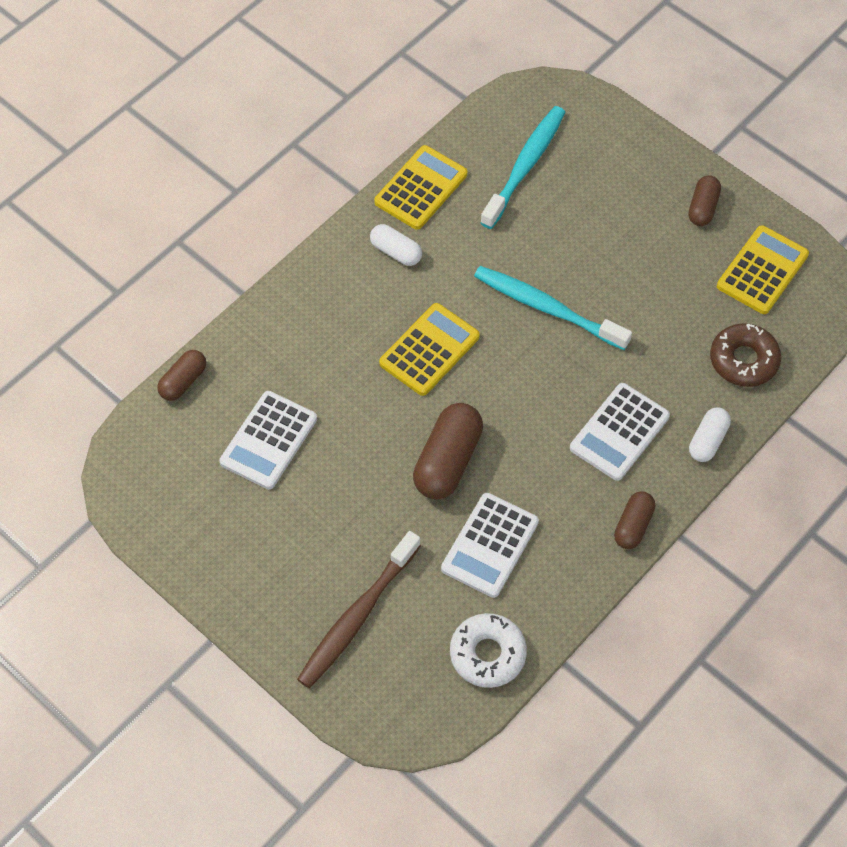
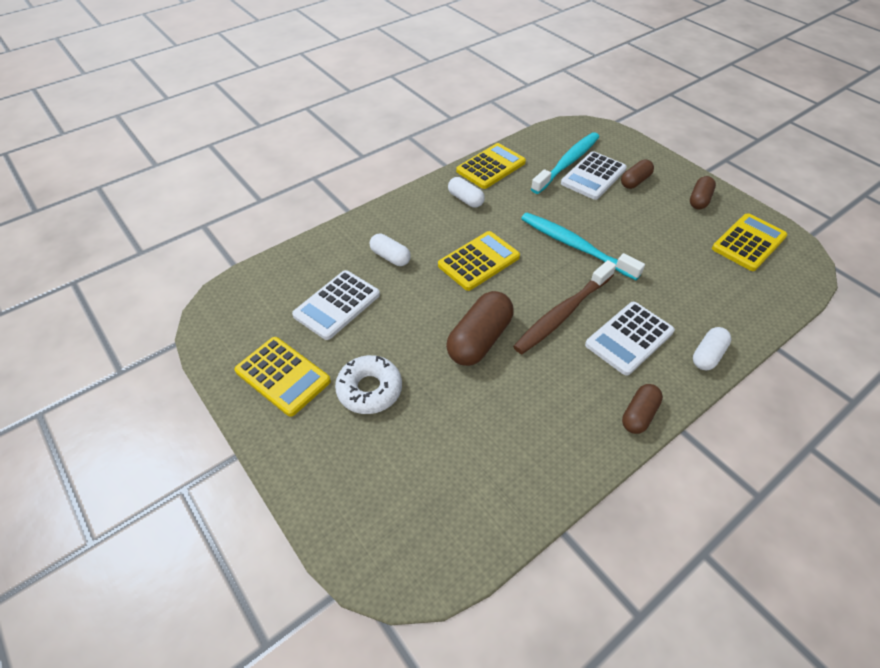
camera: 10 degrees right, 10 degrees down
(183, 381) = (285, 257): brown capsule -> brown capsule (635, 181)
(233, 543) = (283, 376): none -> yellow calculator
(317, 360) = (390, 257): none -> white capsule
(357, 616) = (372, 455): brown toothbrush -> brown toothbrush (563, 313)
(487, 654) = (488, 511): white donut -> white donut (369, 389)
(490, 545) = (505, 412): white calculator -> white calculator (593, 176)
(743, 360) = (737, 300): brown donut -> none

